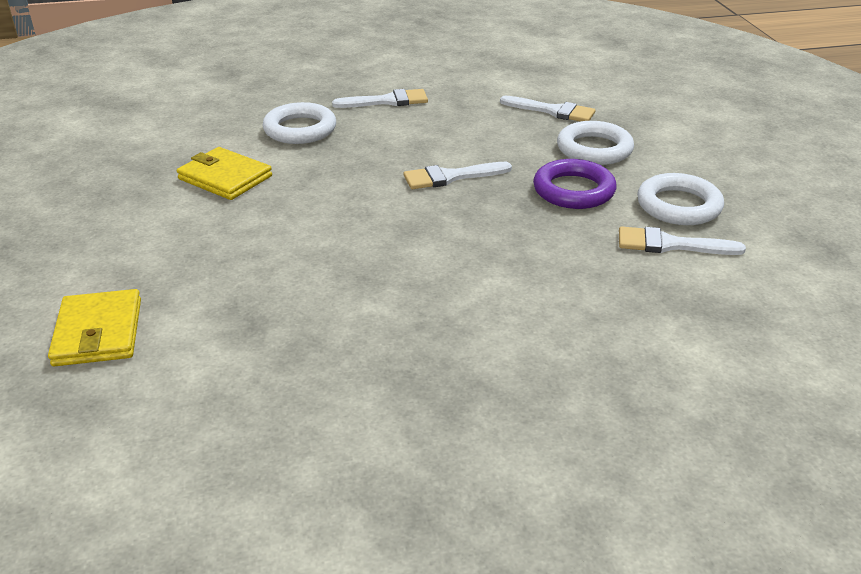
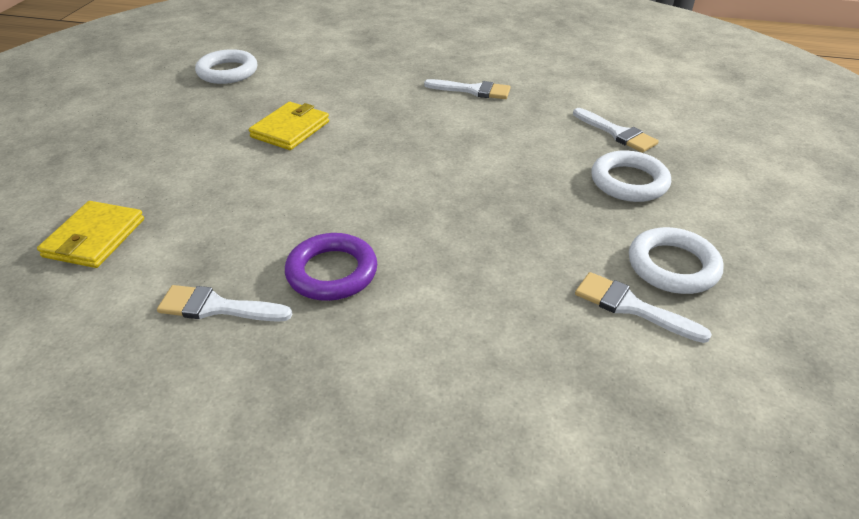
camera: 25 degrees right, 5 degrees up
(225, 177) = (290, 129): yellow wallet -> yellow wallet turned 60 degrees clockwise
(300, 129) = (381, 100): white ring -> white ring (227, 72)
(451, 177) = (471, 175): white brush -> white brush (217, 307)
(573, 190) = (576, 219): purple ring -> purple ring (332, 272)

